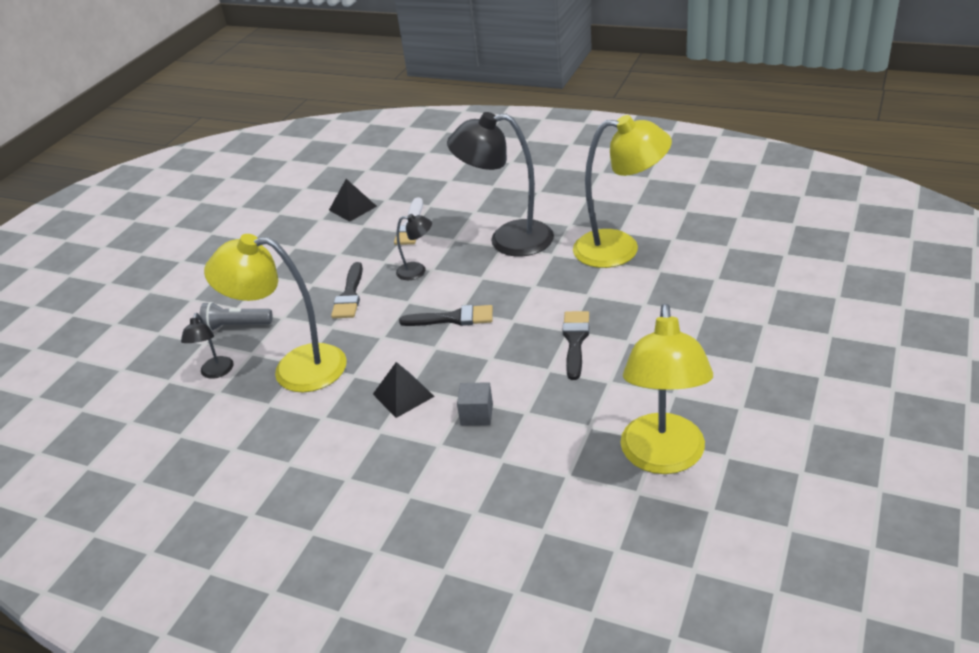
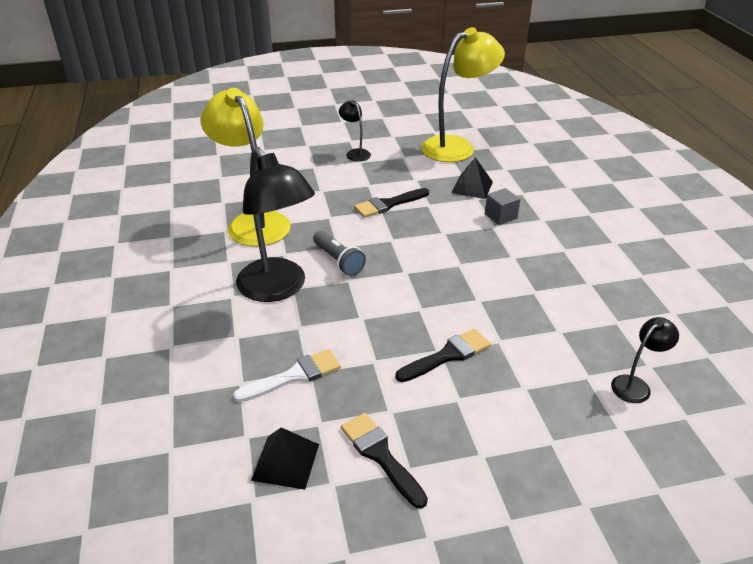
camera: 130 degrees left, 0 degrees up
(236, 326) = (573, 419): grey flashlight -> grey flashlight (338, 261)
(295, 368) = (568, 331): yellow lamp -> none
(403, 395) = (522, 255): black pyramid -> black pyramid (472, 187)
(417, 271) = (372, 326): black lamp -> black lamp (355, 153)
(453, 318) = (417, 271): black brush -> black brush (380, 455)

